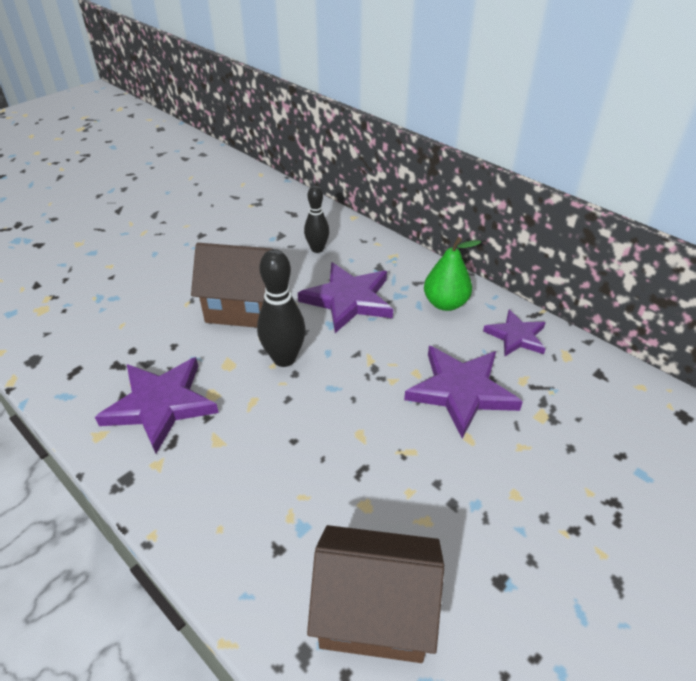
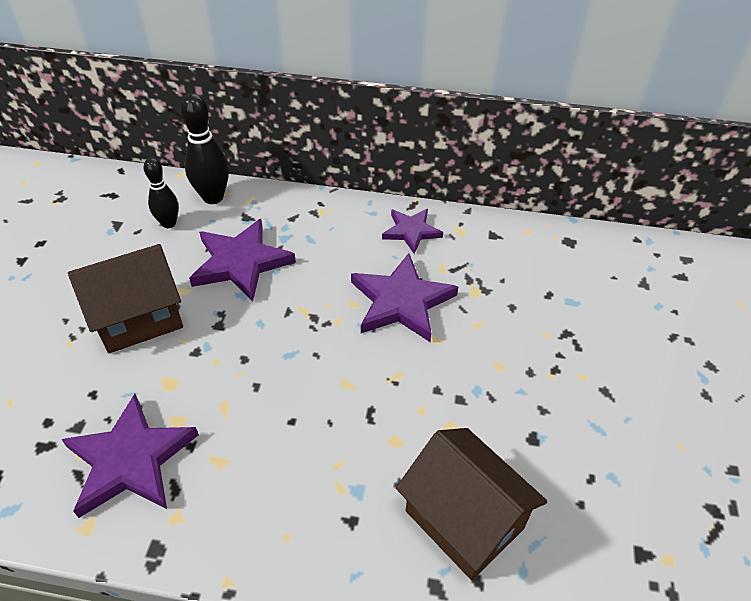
camera: 35 degrees left, 5 degrees up
(284, 358) = (222, 349): black bowling pin -> black bowling pin (213, 197)
(374, 612) = (464, 519): brown house -> brown house turned 75 degrees clockwise
(445, 303) = (332, 227): green pear -> none

